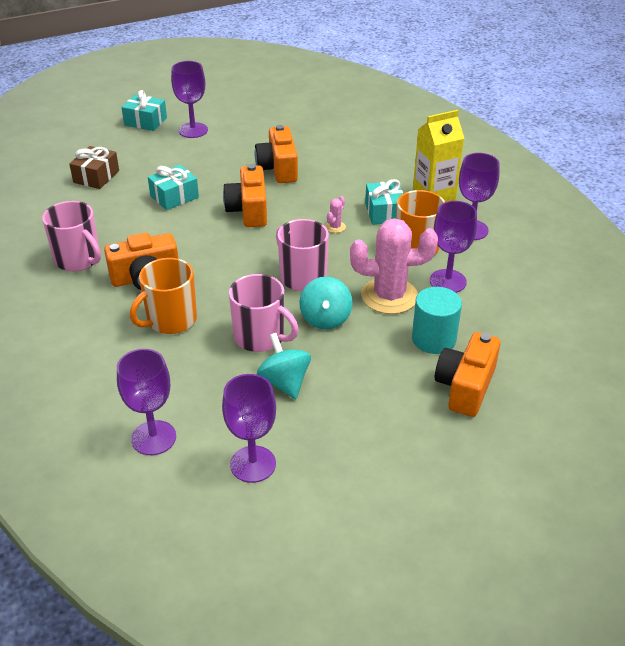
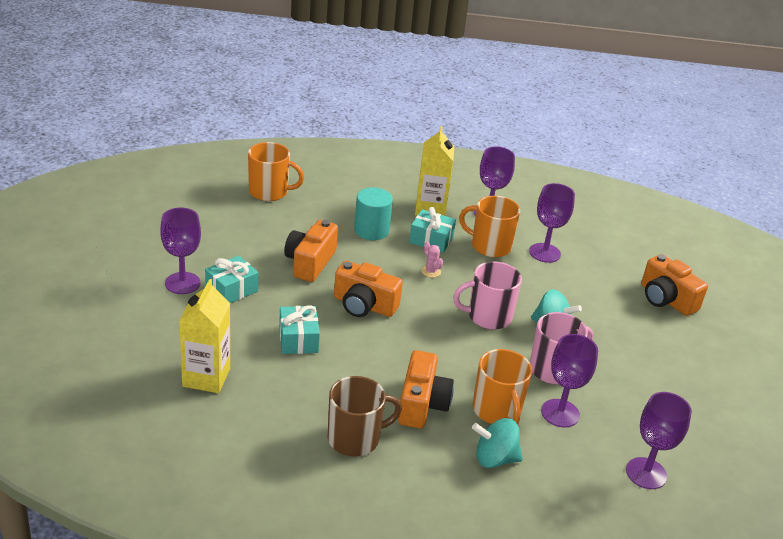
camera: 65 degrees left, 5 degrees down
(78, 259) = (355, 438): pink mug -> brown mug
(96, 176) = (206, 377): brown gift -> yellow carton
(145, 121) = (126, 306): turquoise gift -> turquoise gift (231, 290)
(253, 464) = (699, 430): purple goblet -> purple goblet (560, 413)
(278, 168) = (310, 262): orange camera -> orange camera turned 90 degrees clockwise
(284, 382) = (616, 378): turquoise spinning top -> turquoise spinning top (494, 458)
(353, 120) = (269, 192): none -> orange mug
(389, 296) = (544, 286): pink cactus -> none
(433, 339) = (607, 289): turquoise cylinder -> turquoise cylinder (371, 230)

